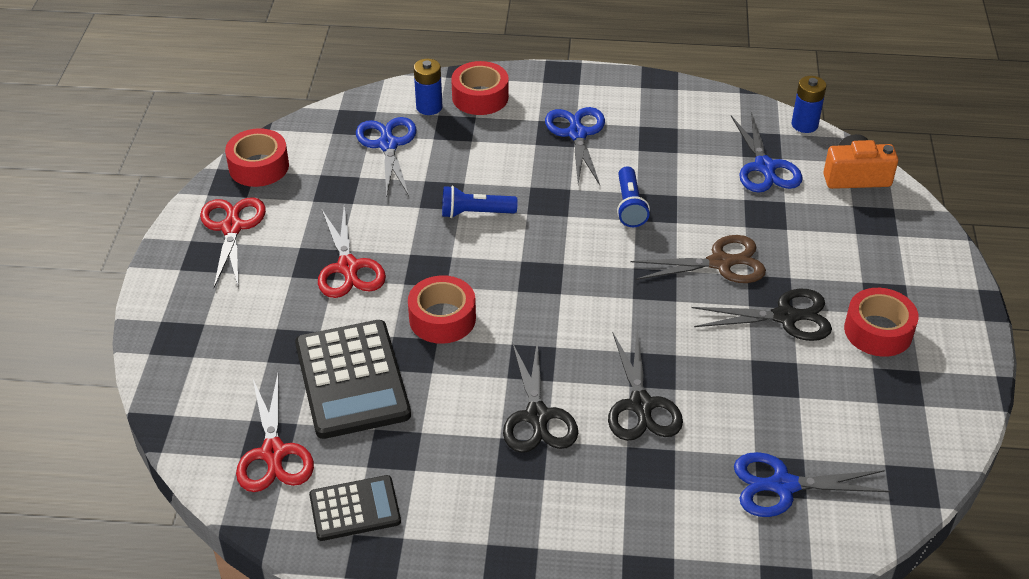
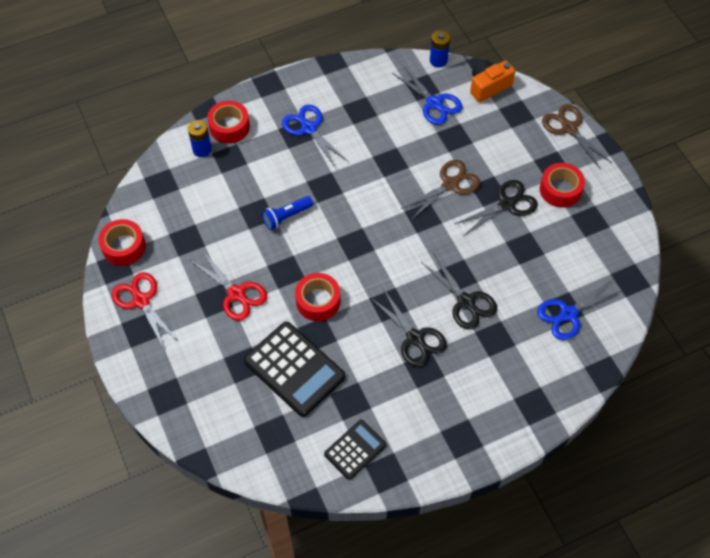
camera: 30 degrees left, 15 degrees up
(273, 453) = (283, 440): red scissors -> none
(388, 145) = (196, 191): blue scissors -> none
(630, 206) = (374, 168): blue flashlight -> none
(943, 265) = (569, 128): none -> brown scissors

